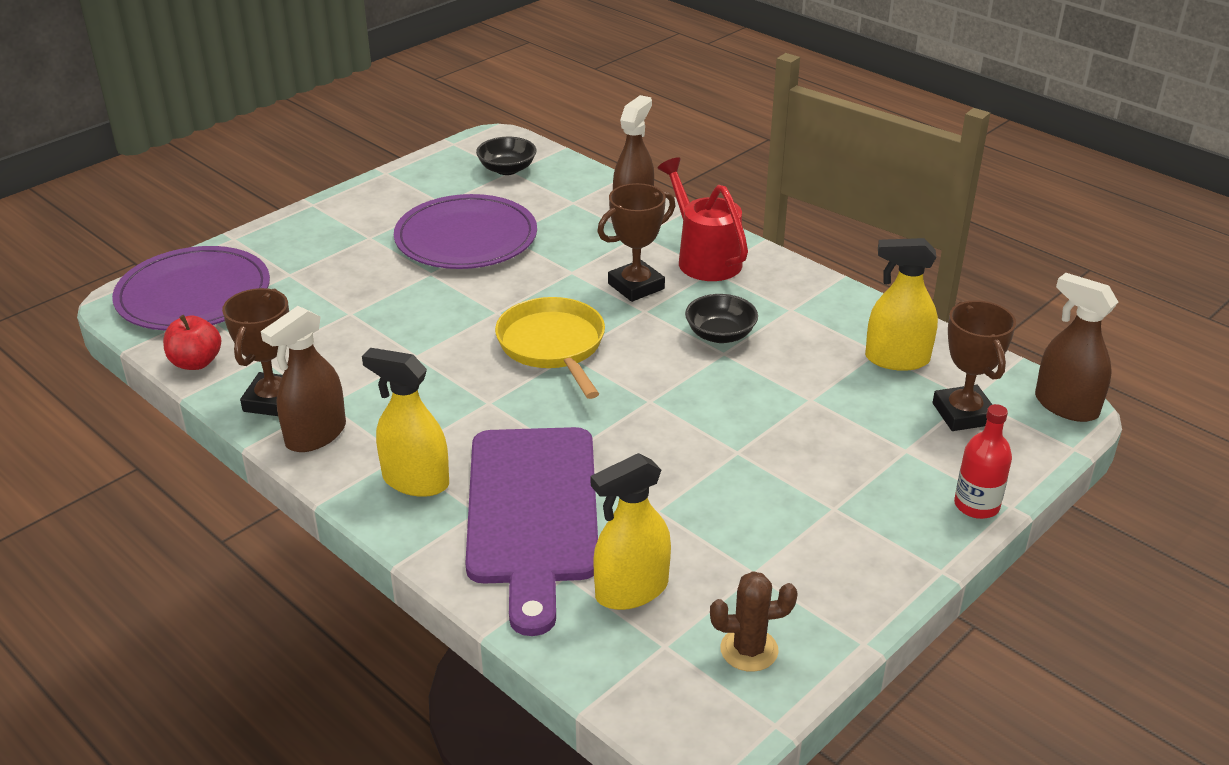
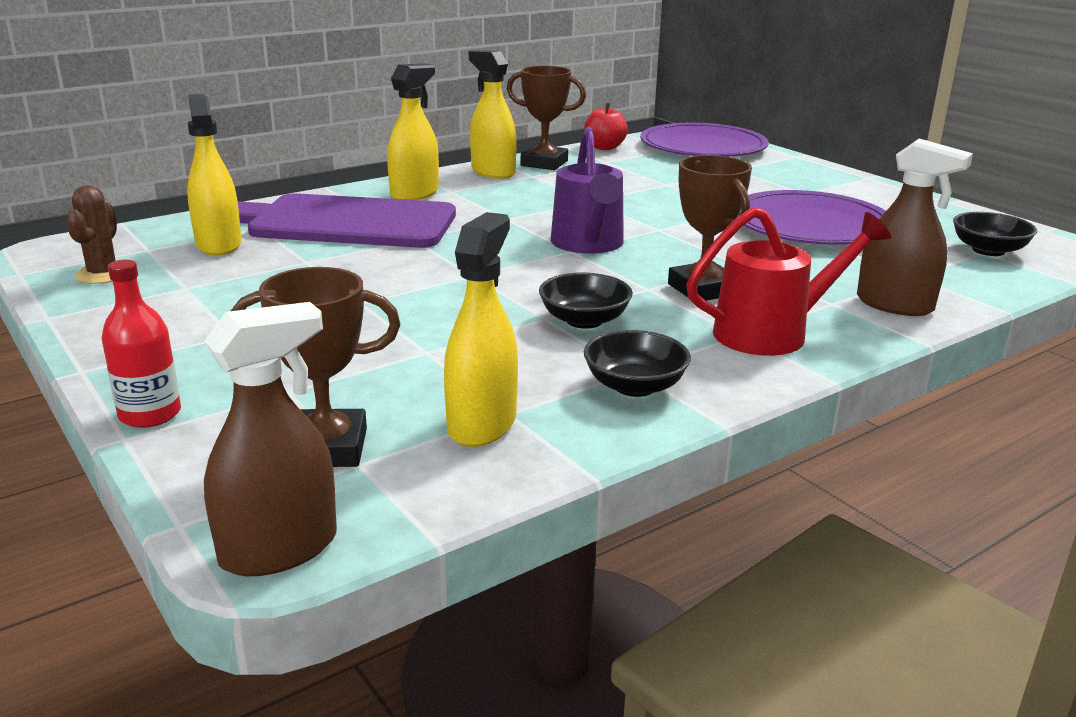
camera: 100 degrees right, 10 degrees down
(316, 435) = (493, 172): brown spray bottle -> yellow spray bottle
(553, 346) = (588, 245): yellow pan -> purple watering can
(813, 307) = (634, 386): none -> black bowl

